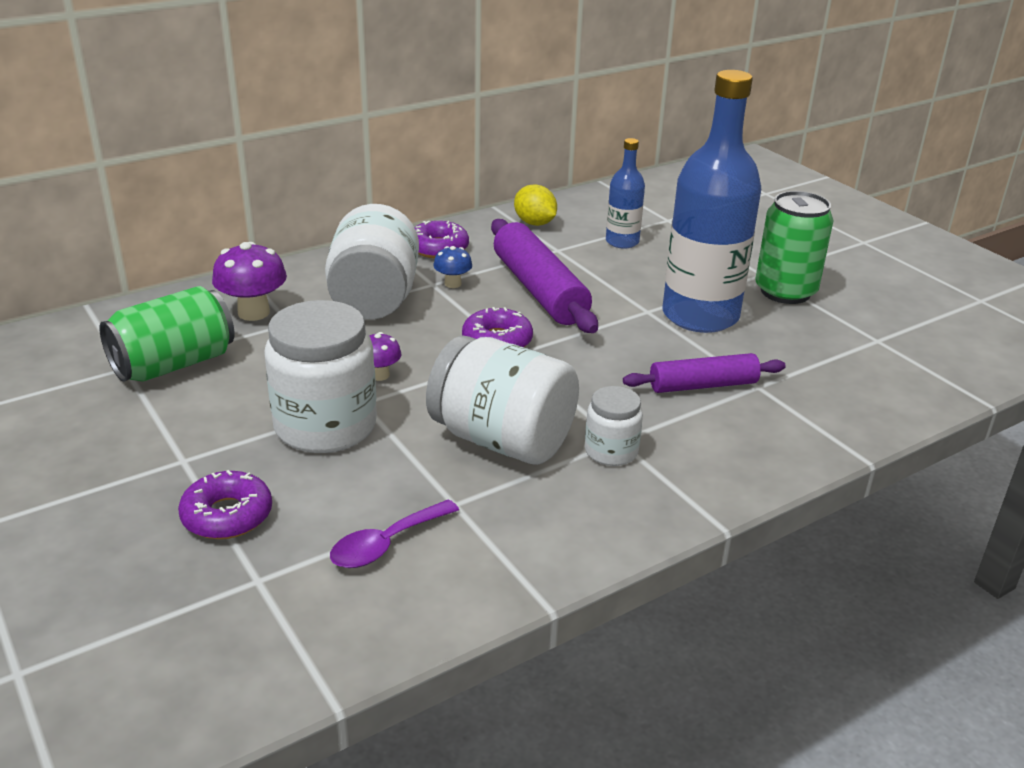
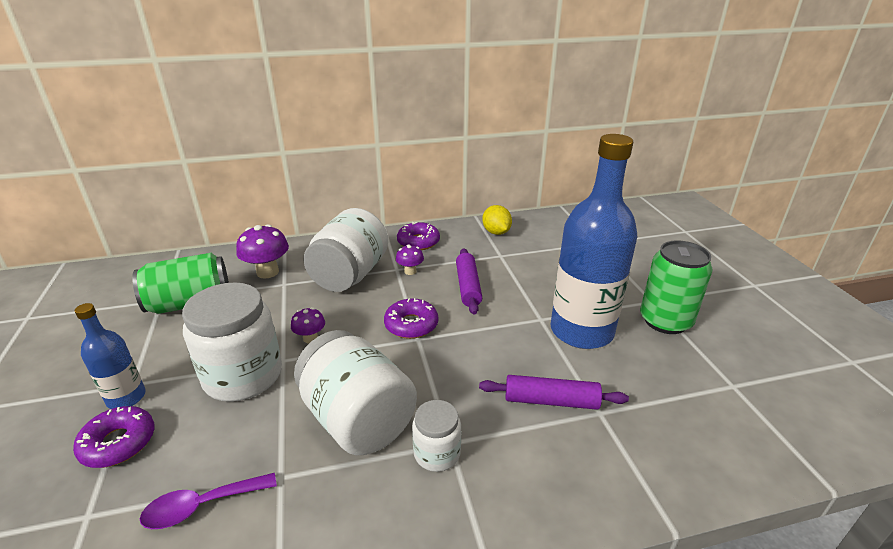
camera: 20 degrees right, 0 degrees up
(453, 284) = (410, 271): blue mushroom -> purple mushroom
(539, 290) = (468, 286): purple rolling pin -> purple rolling pin, size x0.62
(622, 242) = (552, 256): blue bottle -> blue bottle (126, 398)

